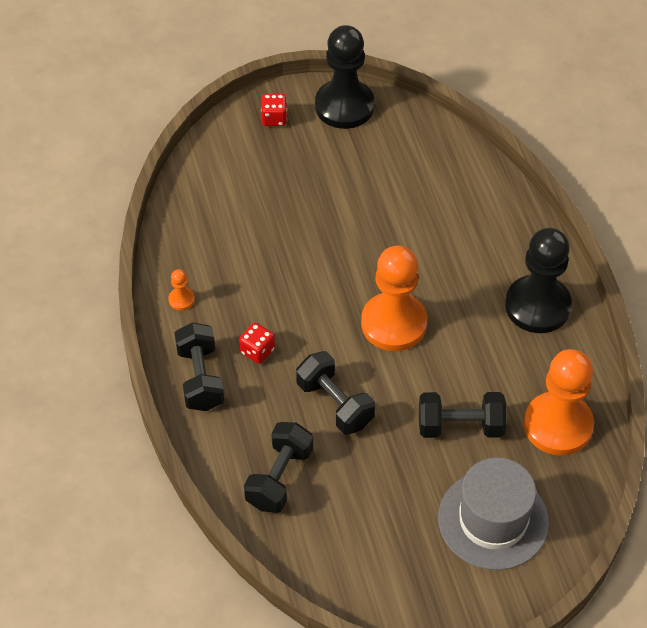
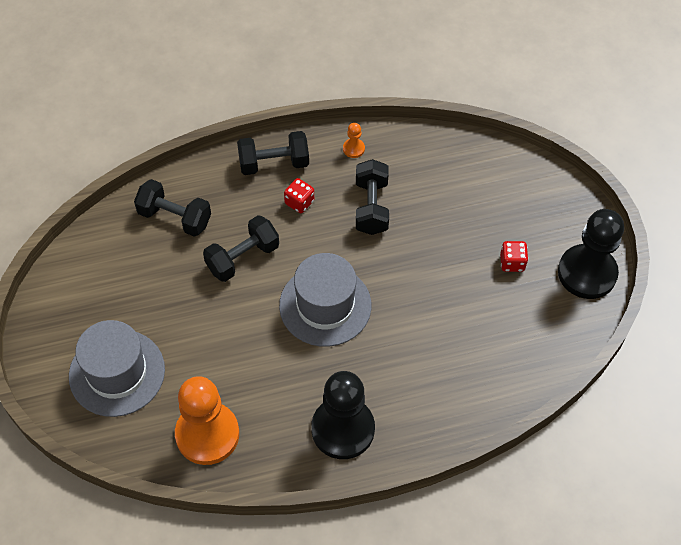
camera: 90 degrees right, 5 degrees up
(274, 118) = (565, 215): red dice -> red dice (512, 262)
(393, 323) = (325, 305): orange pawn -> grey hat
(460, 426) = (213, 353): black dumbbell -> black dumbbell (371, 207)

